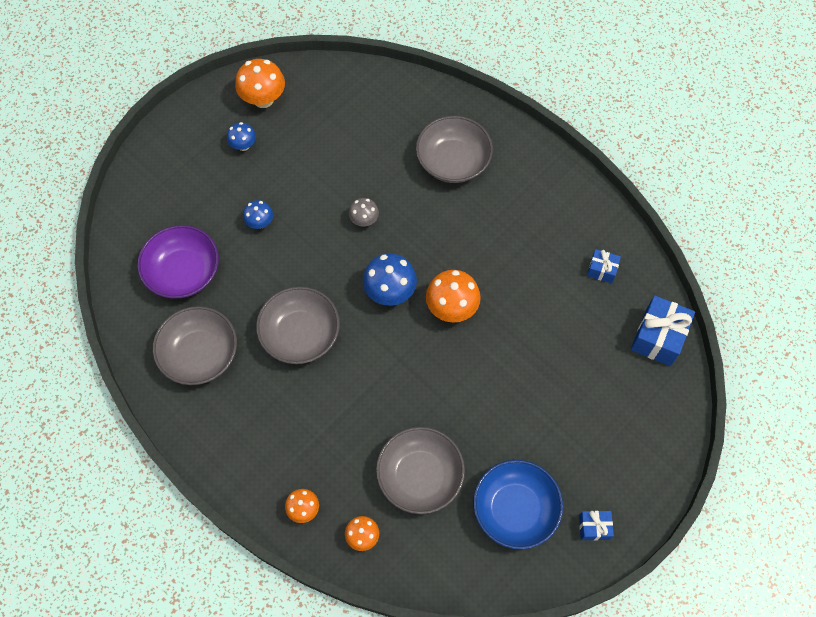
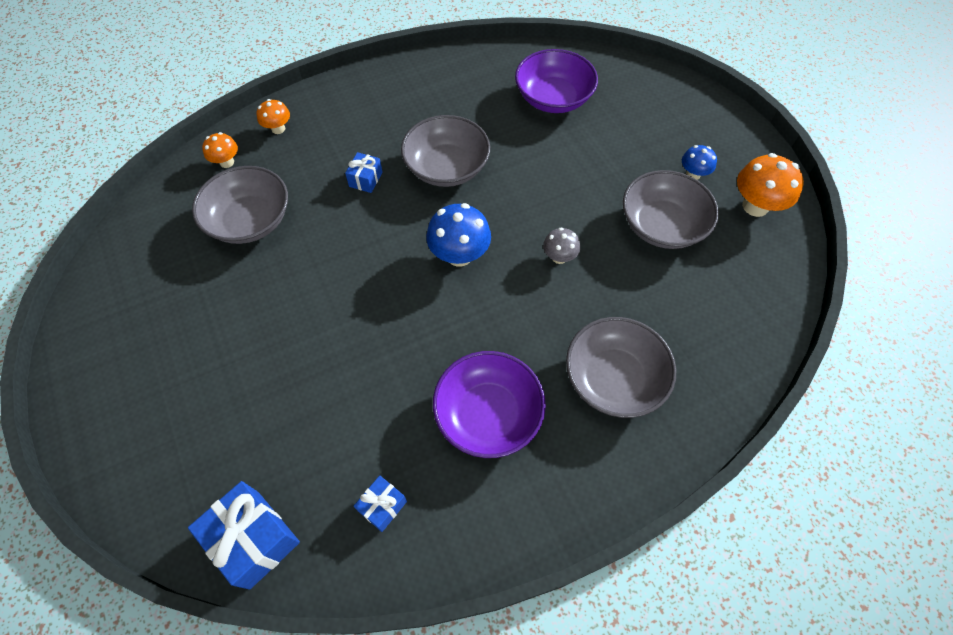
camera: 110 degrees right, 5 degrees down
(200, 354) = (462, 93): grey bowl -> grey bowl (662, 225)
(260, 222) = (589, 166): blue mushroom -> none
(452, 308) = (412, 308): orange mushroom -> none
(512, 229) = (488, 414): none -> purple bowl
(515, 509) = (165, 289): blue bowl -> none
(594, 527) = (95, 356): blue gift -> blue gift (366, 179)

